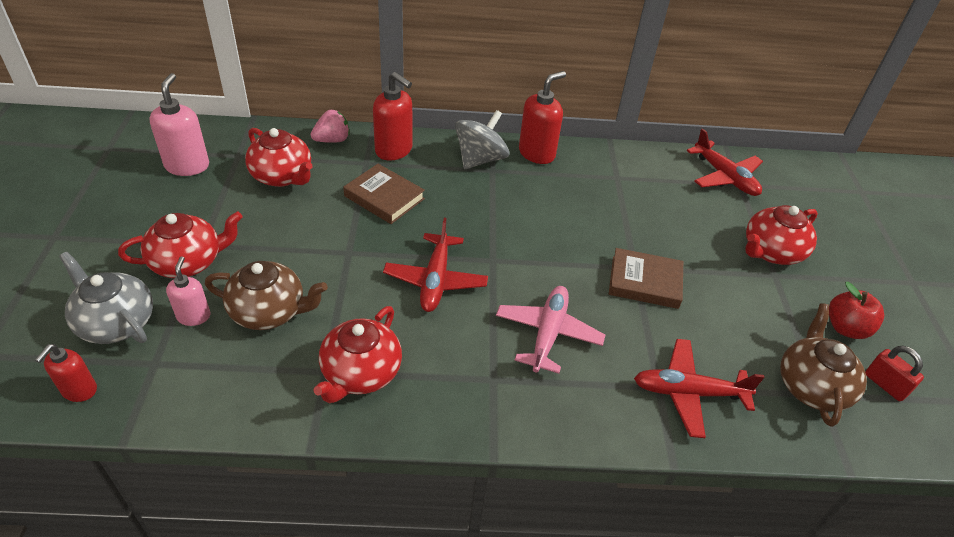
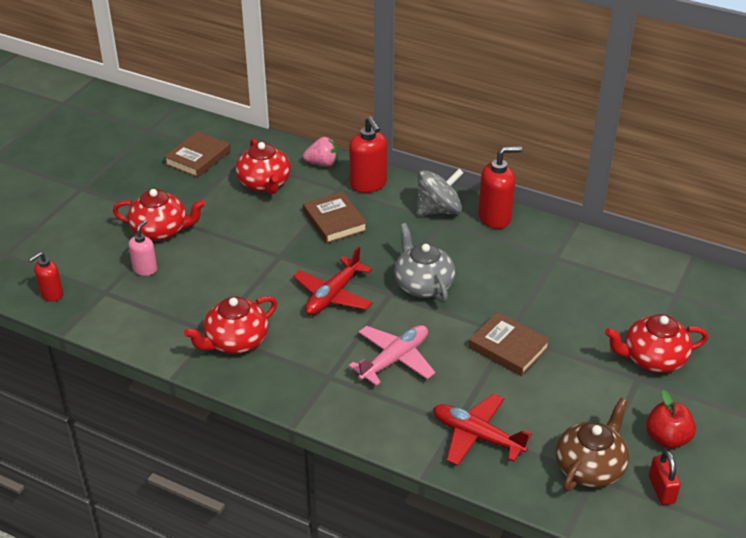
camera: 30 degrees right, 5 degrees down
(116, 323) = (93, 258): grey teapot -> grey teapot (423, 285)
(187, 166) = (198, 158): pink soap dispenser -> brown book
(269, 311) = (197, 281): brown teapot -> none
(725, 177) = (666, 284): red plane -> none

